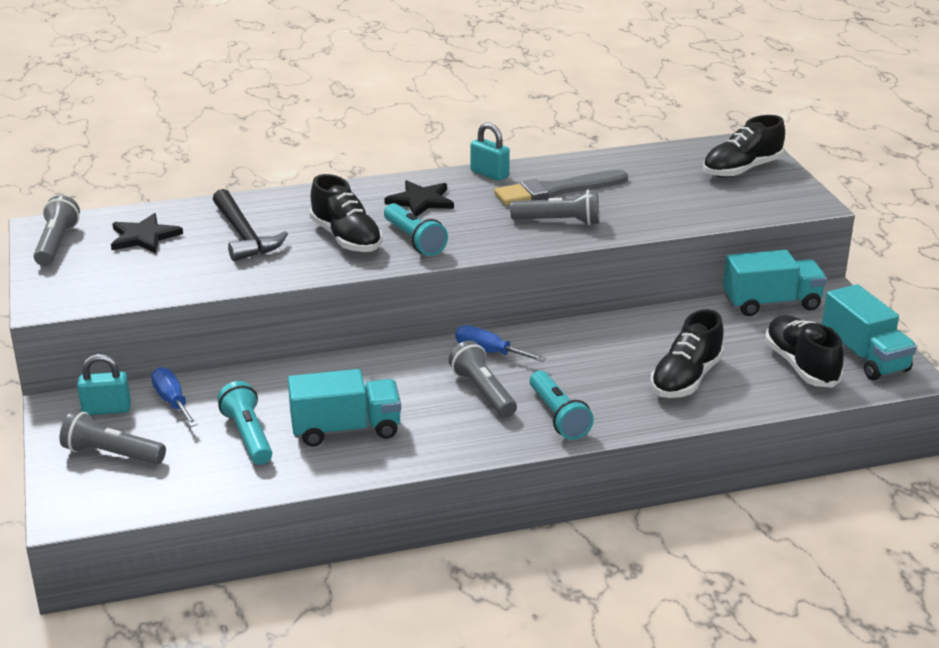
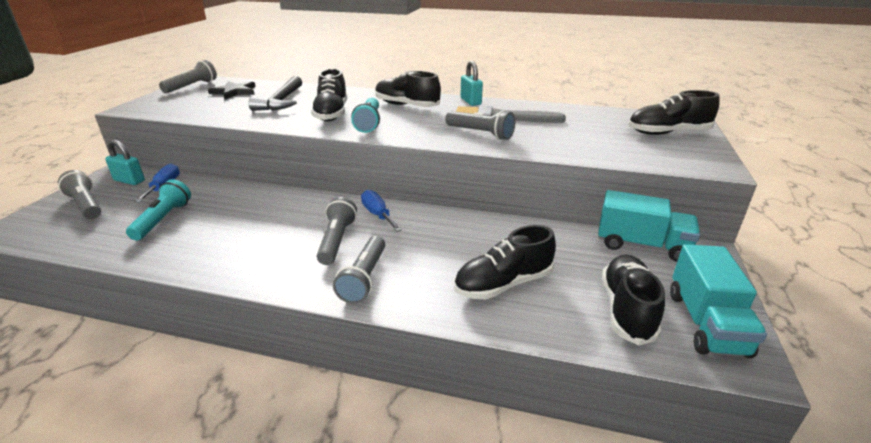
camera: 30 degrees right, 0 degrees up
(346, 429) = (218, 235): turquoise truck -> none
(421, 201) = (406, 106): black star -> black shoe
(558, 416) = (364, 278): turquoise flashlight -> grey flashlight

